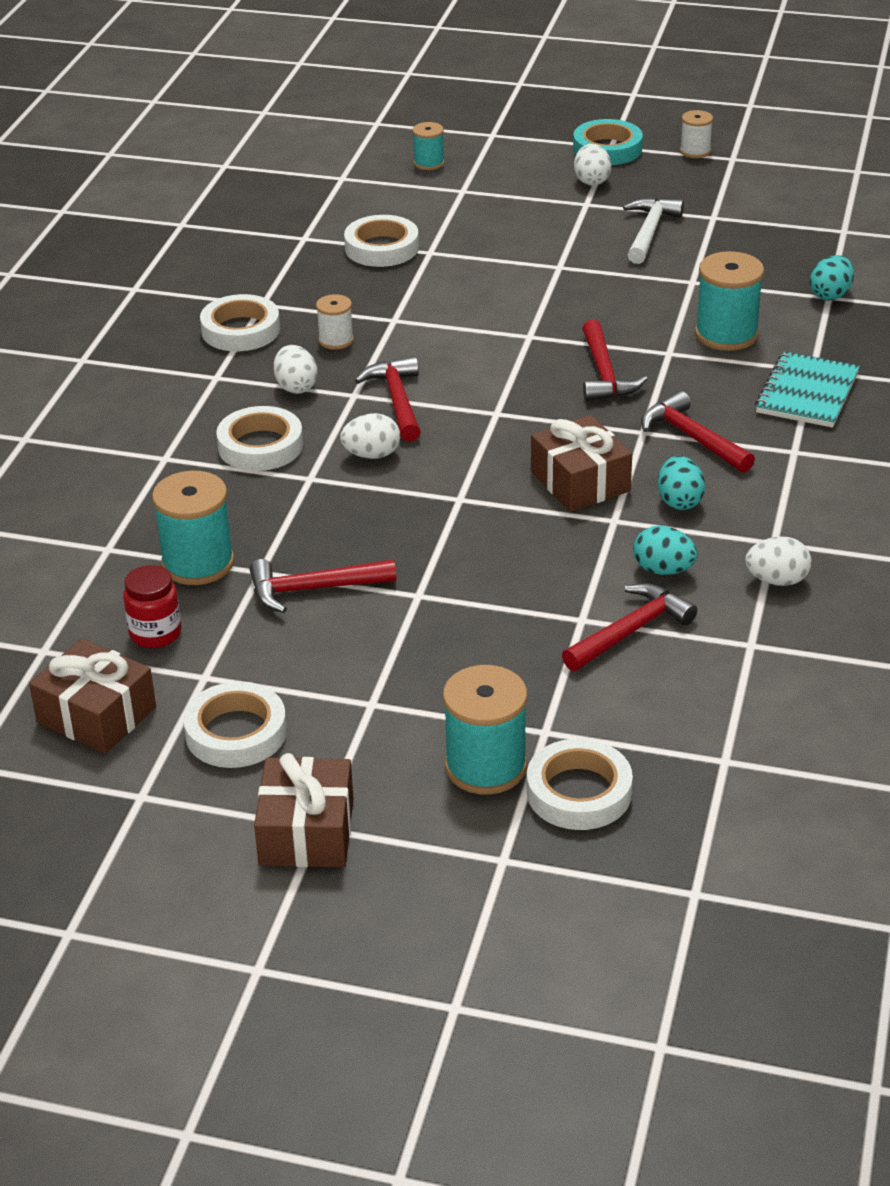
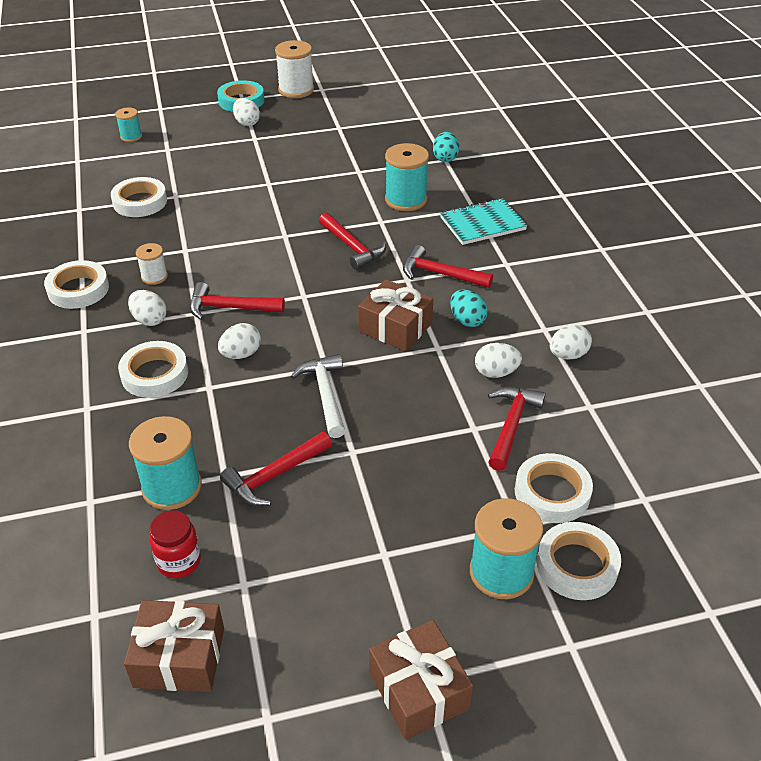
camera: 30 degrees left, 5 degrees up
(236, 732) = (302, 624): white tape -> white tape (552, 493)
(397, 400) = (229, 308): red hammer -> red hammer turned 45 degrees counterclockwise
(649, 231) = (307, 146): white hammer -> white hammer (325, 394)
(663, 570) = (496, 373): turquoise egg -> white egg
(695, 151) = (296, 90): white spool -> white spool, size x1.78
(807, 393) = (482, 224): turquoise notebook -> turquoise notebook turned 75 degrees clockwise

